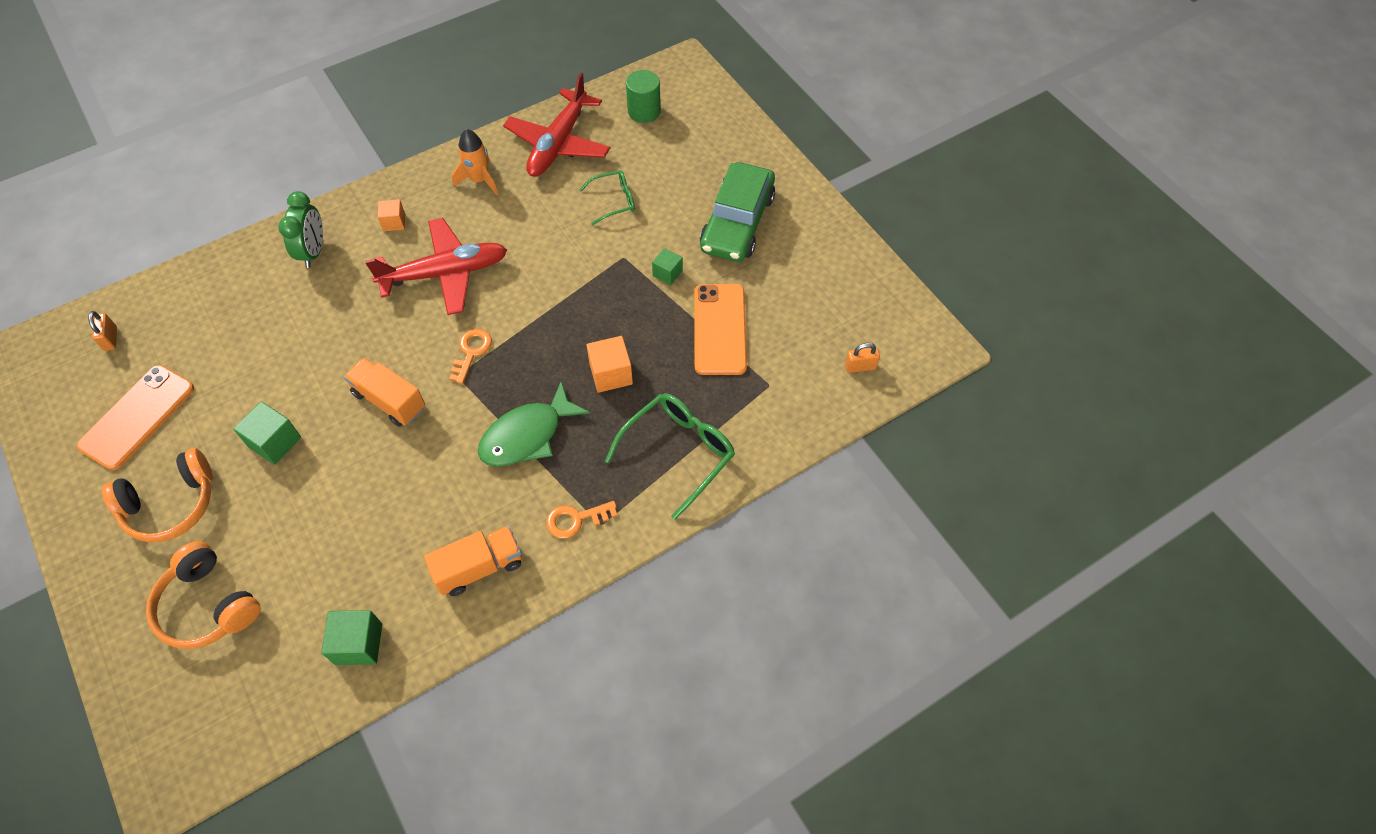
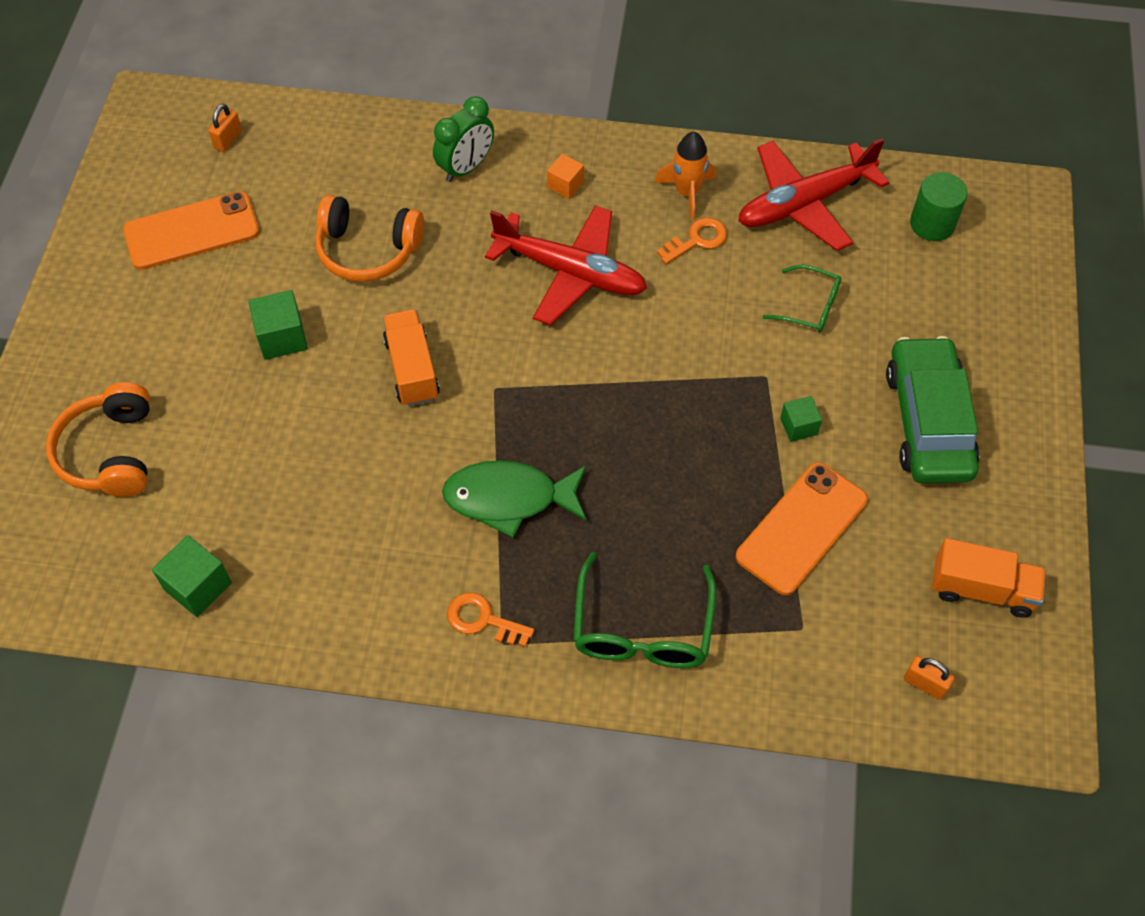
camera: 40 degrees right, 0 degrees up
(171, 504) = (154, 335): orange headphones -> orange headphones (368, 250)
(471, 352) = (527, 373): orange key -> orange key (697, 240)
(479, 567) = (356, 597): orange truck -> orange truck (982, 589)
(611, 374) = (645, 494): orange cube -> none
(678, 452) = (642, 629): green glasses -> green glasses turned 105 degrees clockwise
(737, 222) = (928, 421): green car -> green car turned 120 degrees clockwise

